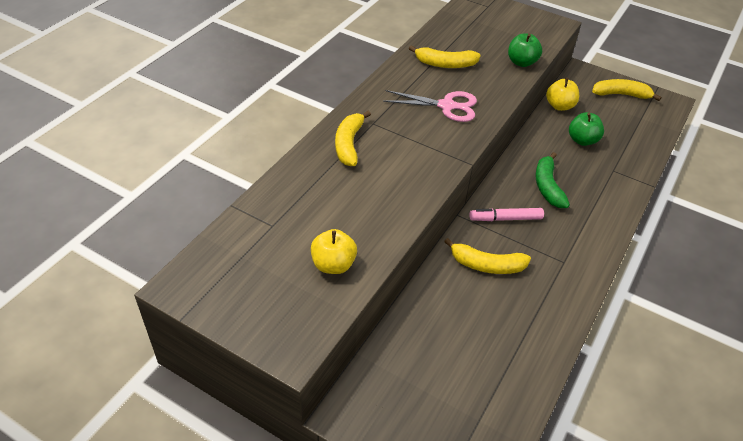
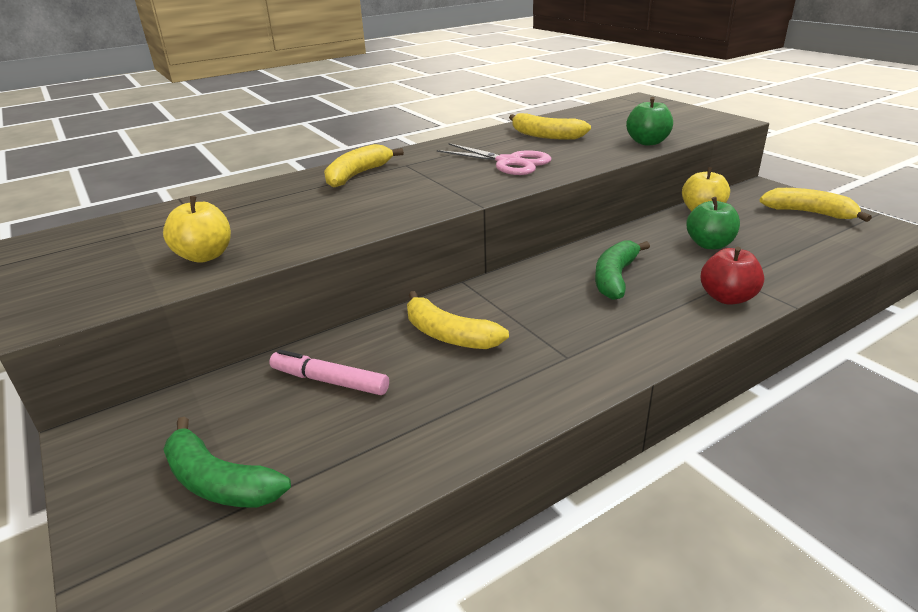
camera: 30 degrees right, 15 degrees down
(452, 412) = (219, 482): none -> green banana
(505, 219) = (523, 296): pink marker -> pink marker (329, 381)
(617, 188) = (727, 298): none -> red apple

